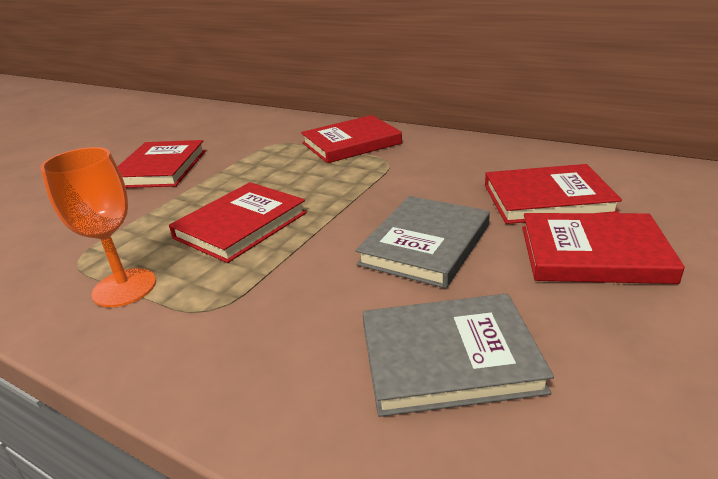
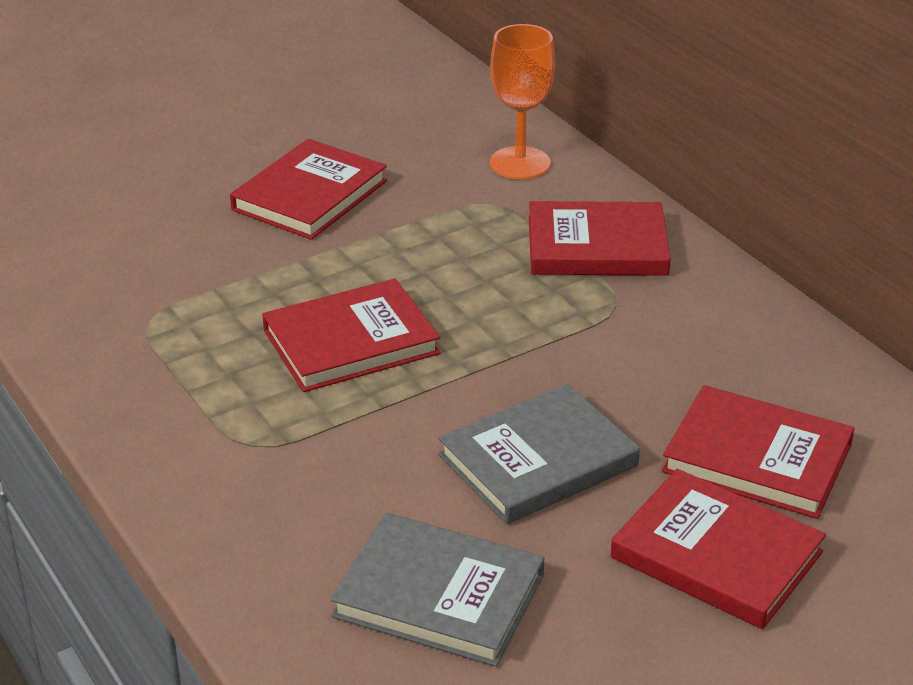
camera: 25 degrees right, 5 degrees up
(124, 288) = (182, 380): orange goblet -> orange goblet (520, 163)

